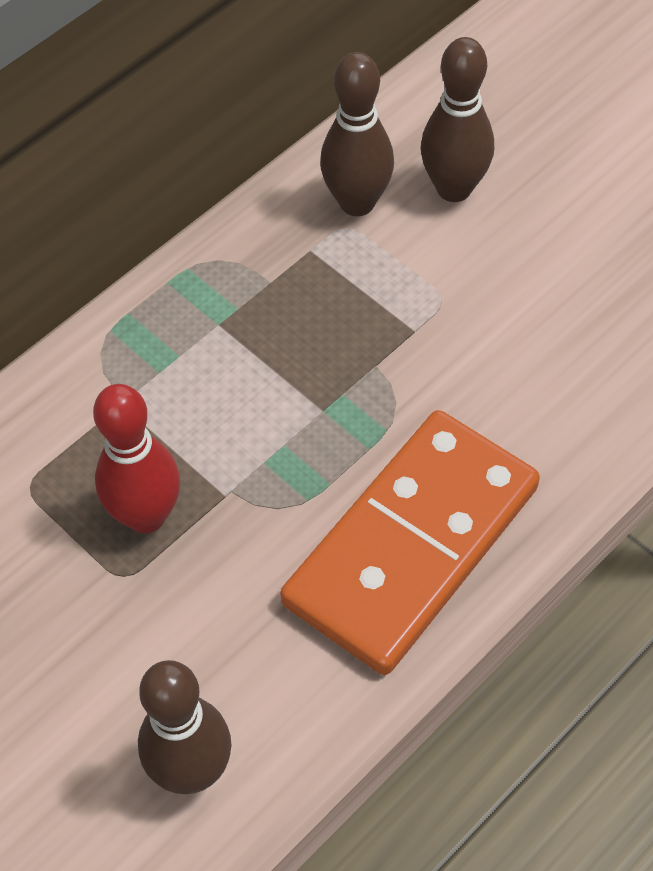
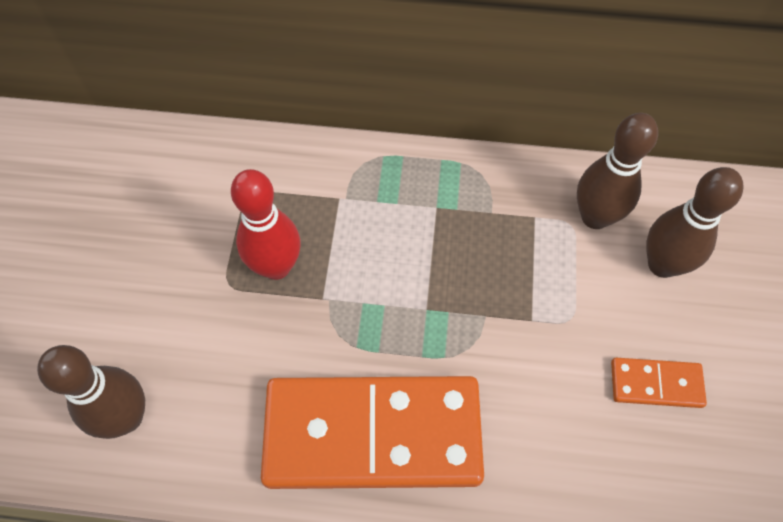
camera: 50 degrees right, 5 degrees up
(560, 280) = (656, 384): none -> orange domino

